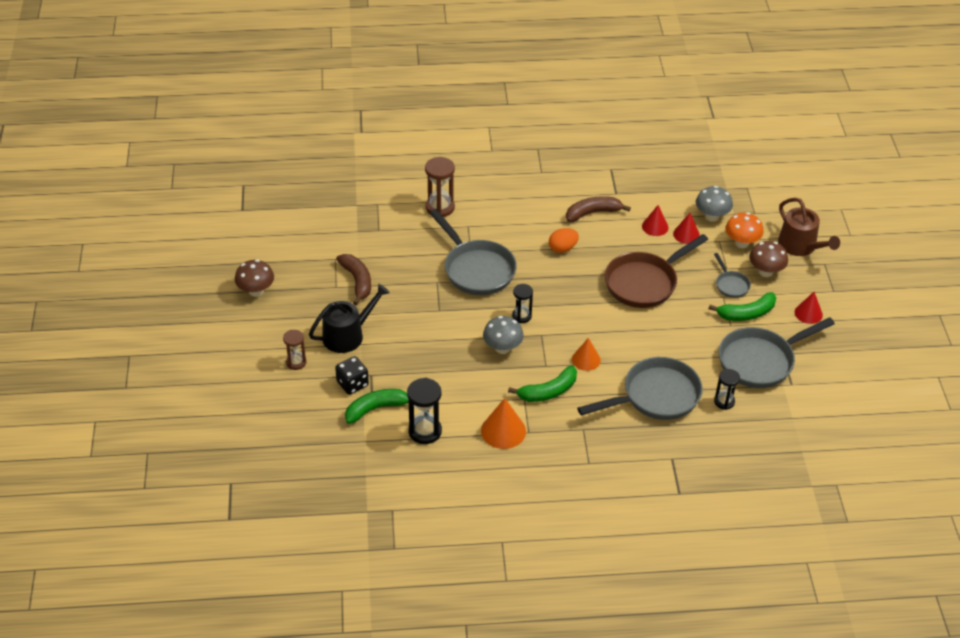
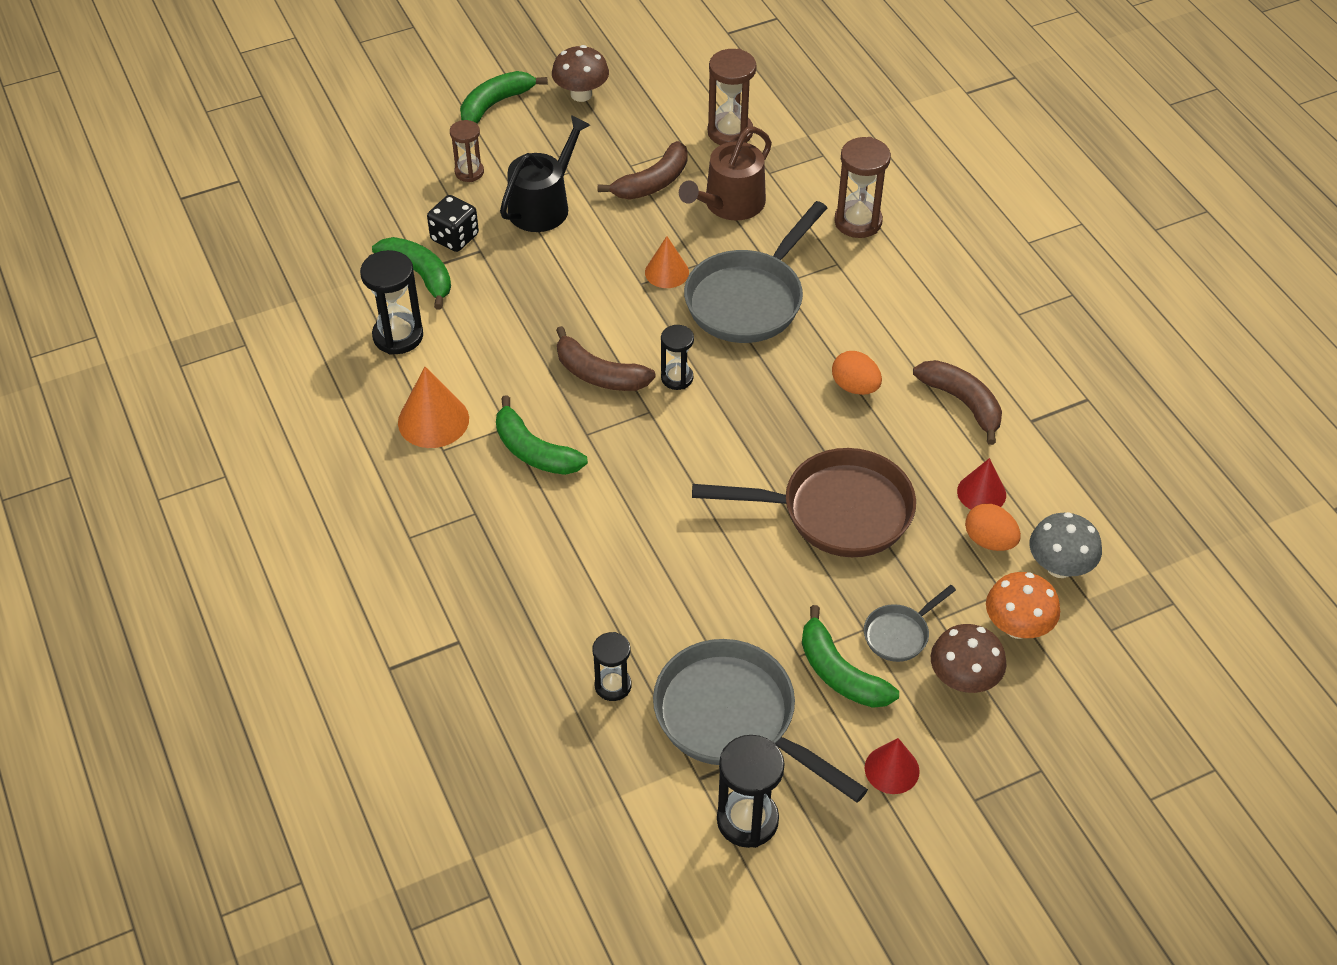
camera: 70 degrees right, 5 degrees up
(238, 333) = (495, 104): none -> green banana
(334, 236) = (730, 132): none -> brown hourglass
(348, 335) = (543, 205): black watering can -> black watering can turned 90 degrees counterclockwise
(502, 348) = (599, 374): grey mushroom -> brown banana
(586, 359) = (622, 479): orange cone -> orange cone (666, 272)
(644, 282) = (836, 511): brown pan -> brown pan turned 150 degrees clockwise
(655, 396) = (583, 588): grey pan -> none
(686, 234) = (989, 541): red cone -> orange egg
(800, 246) = (1065, 721): brown watering can -> brown watering can (729, 204)
(821, 373) = (747, 820): none -> black hourglass

